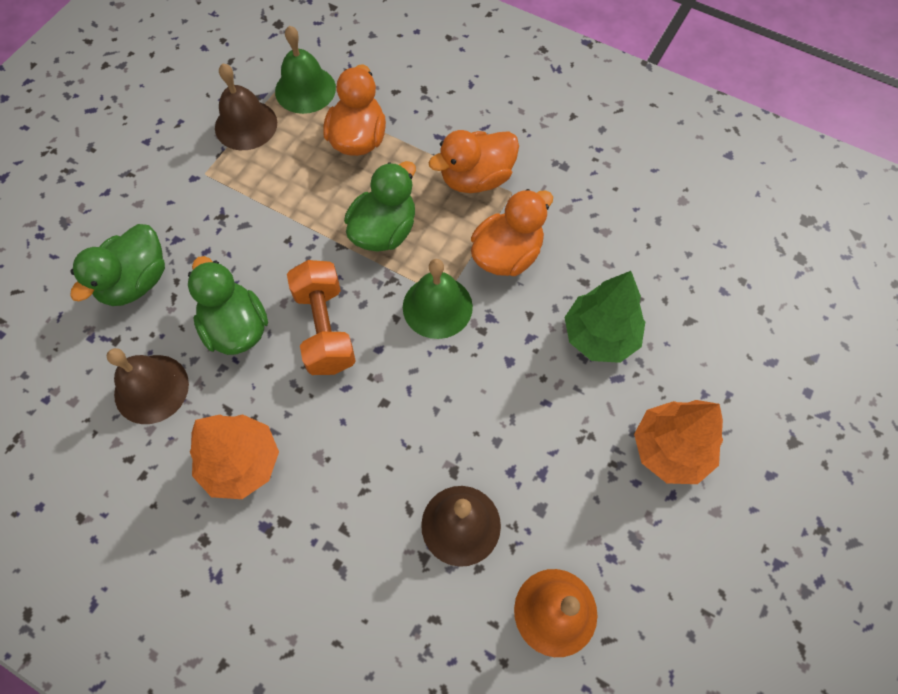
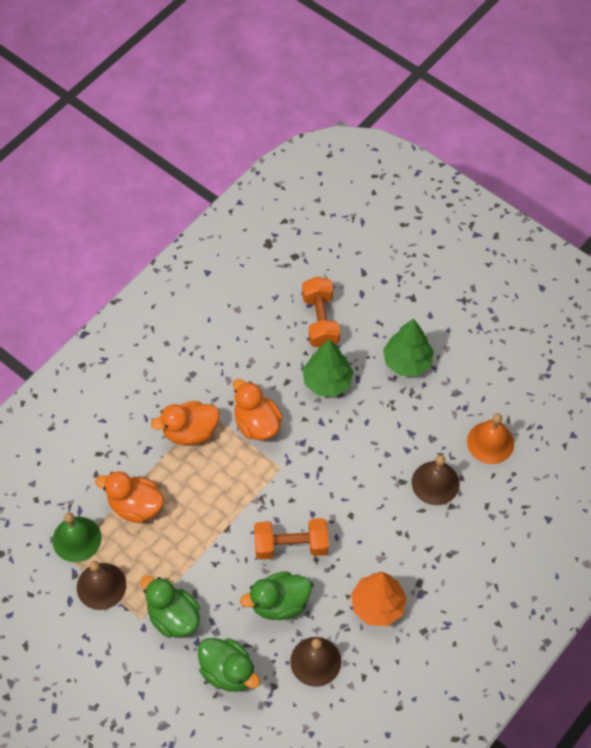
camera: 80 degrees left, 5 degrees down
(384, 231) = (221, 498): green duck -> green duck (173, 617)
(437, 306) = (288, 473): green bell -> none
(476, 178) = (190, 432): orange duck -> orange duck turned 90 degrees clockwise
(670, 450) = (407, 362): orange tree -> green tree
(701, 310) = (320, 321): none -> orange dumbbell

